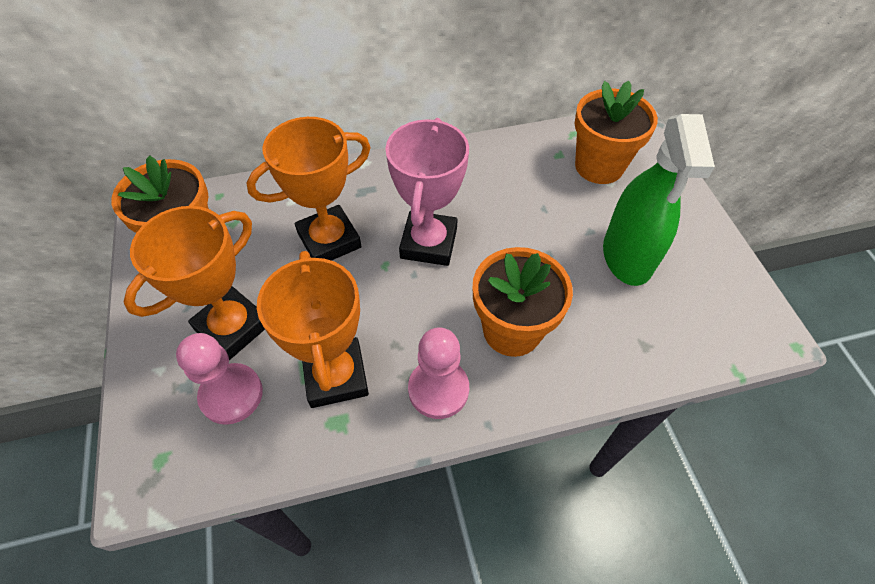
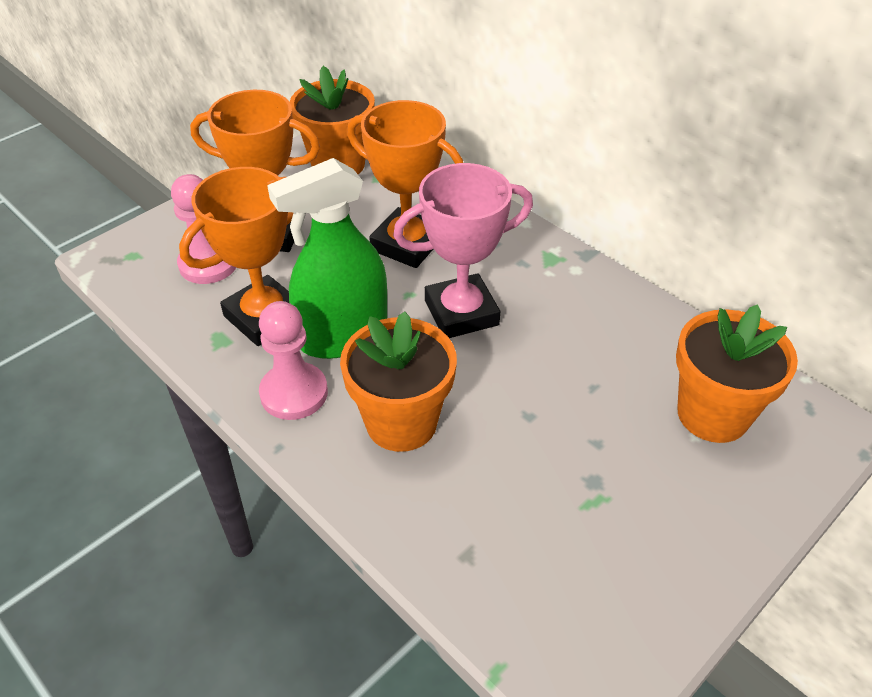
camera: 60 degrees right, 10 degrees down
(627, 256) = (588, 493): green spray bottle -> green spray bottle (343, 336)

